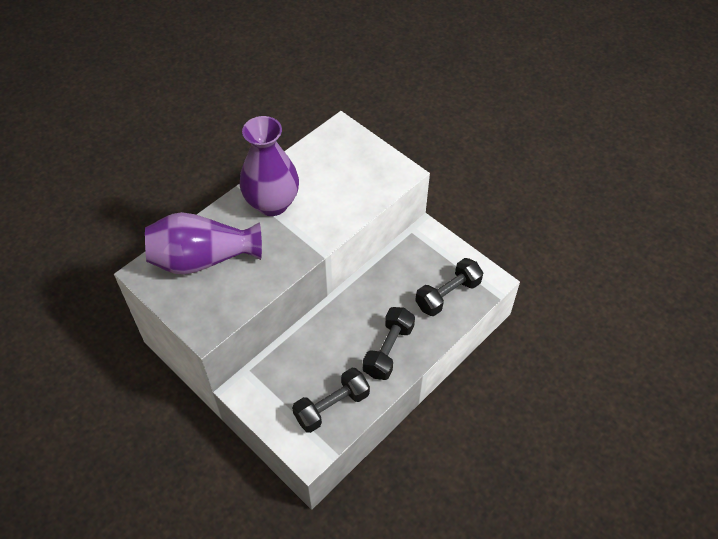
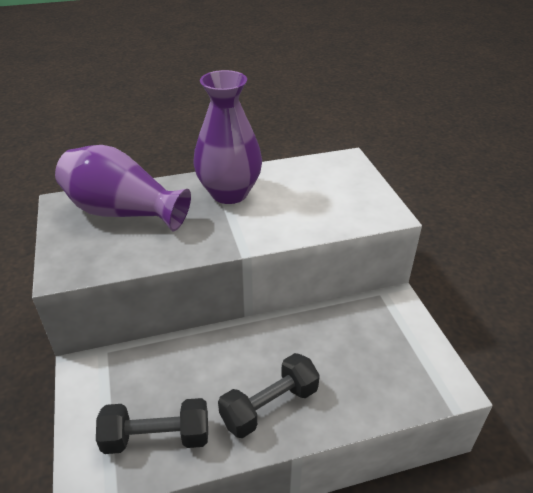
camera: 30 degrees right, 15 degrees down
(448, 294) = (384, 377): black dumbbell -> none

